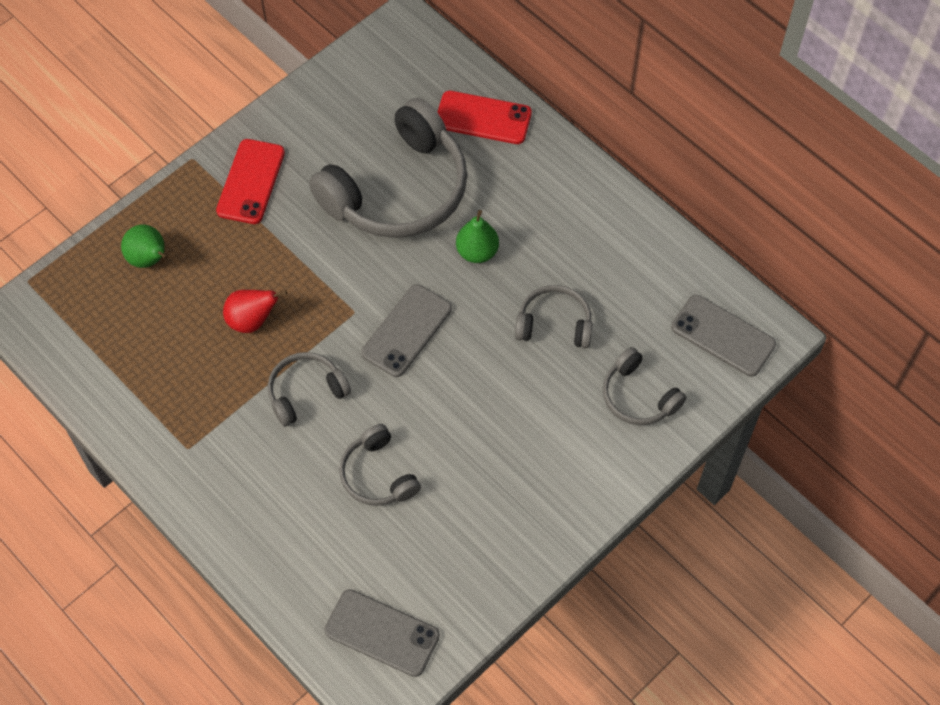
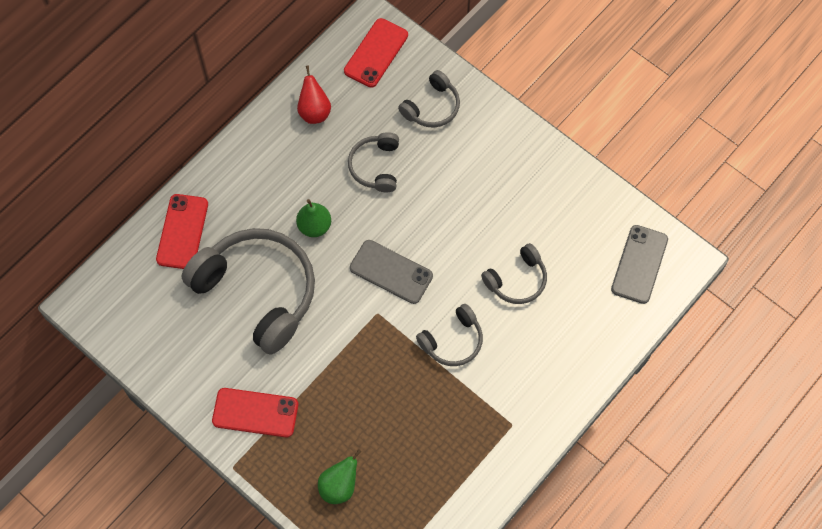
camera: 95 degrees left, 5 degrees up
(252, 320) = (392, 392): red pear -> red pear (314, 111)
(306, 392) = (453, 341): grey headphones -> grey headphones turned 90 degrees counterclockwise
(723, 336) = (376, 53): grey phone -> red phone

